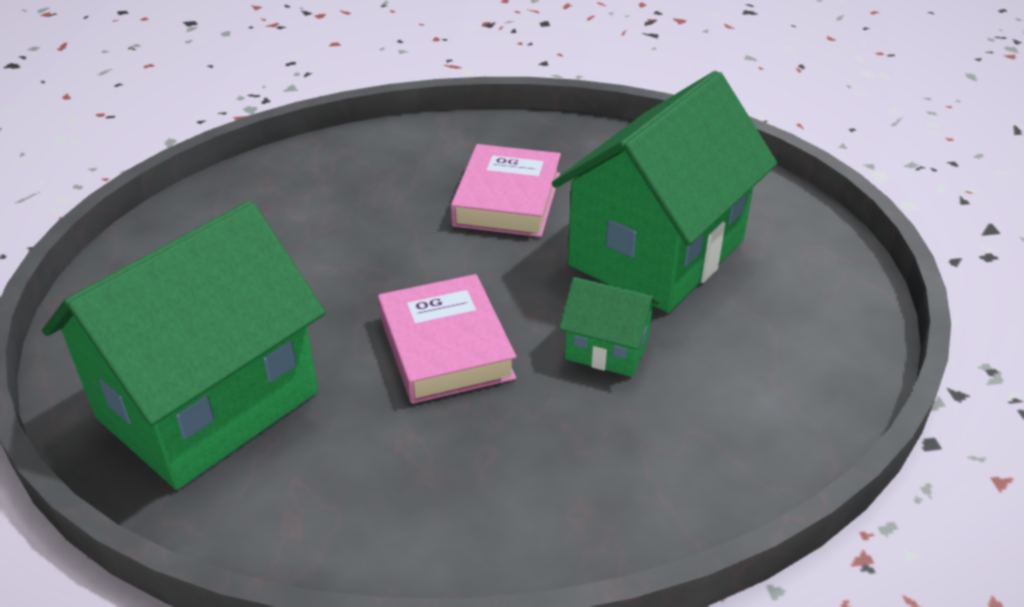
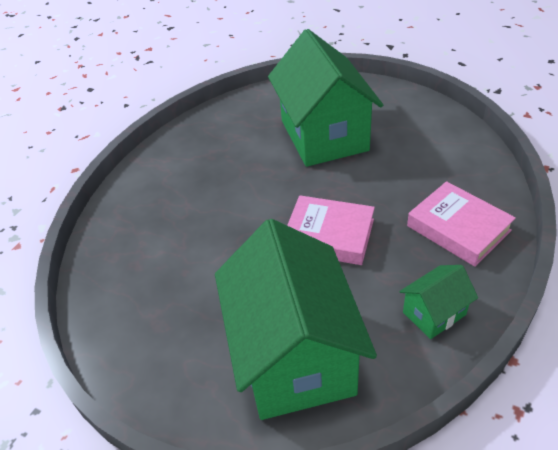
camera: 50 degrees left, 5 degrees up
(507, 199) = (233, 165): pink book -> pink book (458, 228)
(606, 349) = (377, 180): green house -> green house (434, 313)

